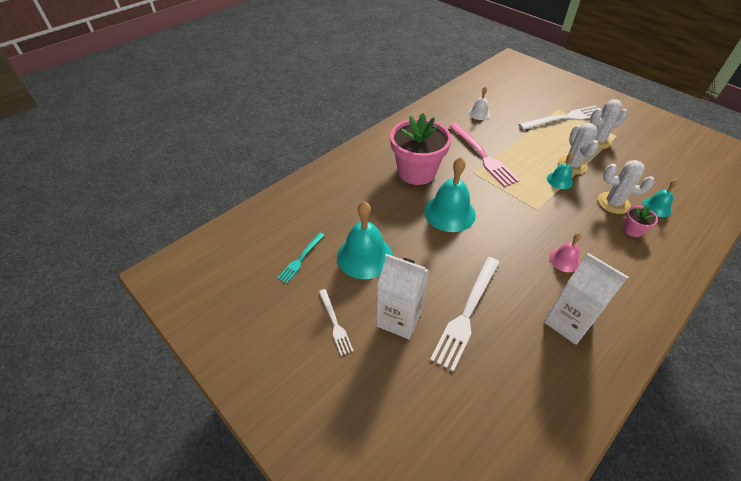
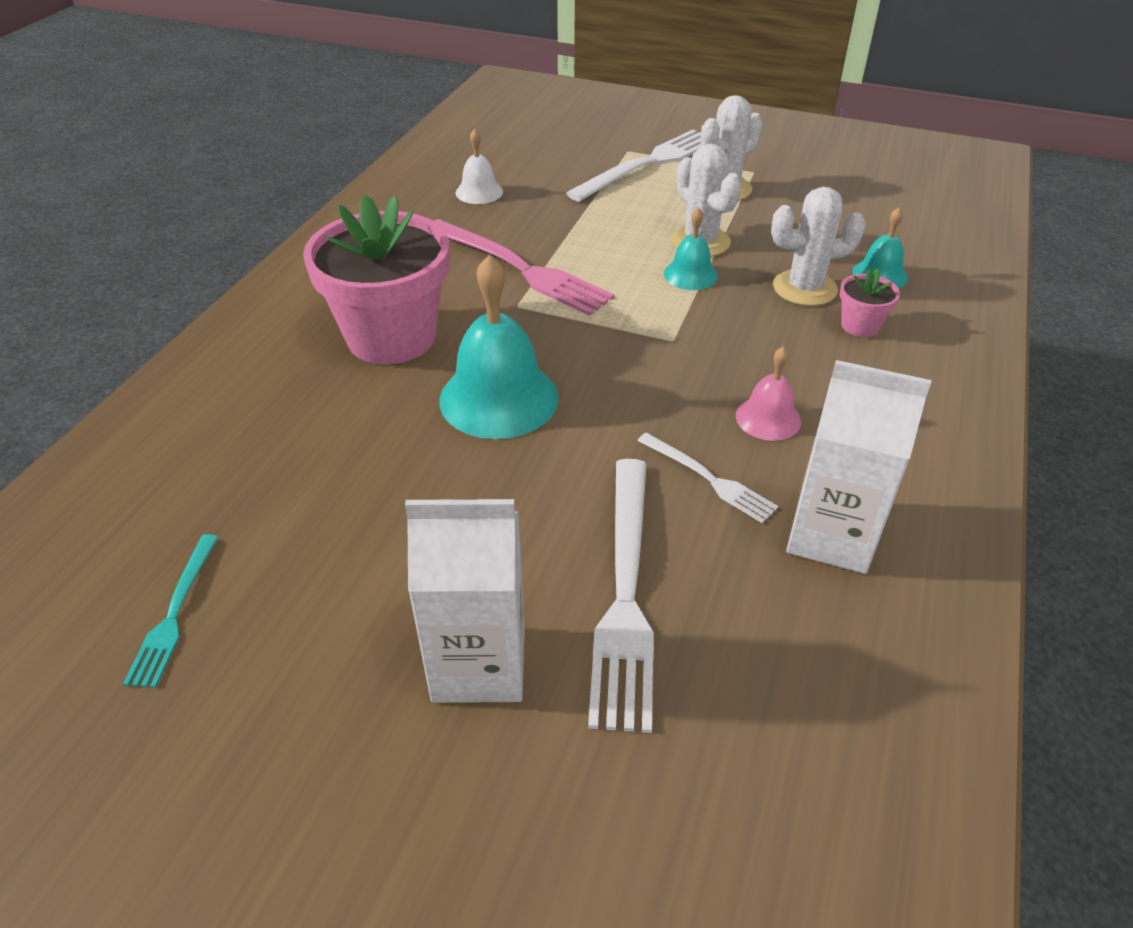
camera: 25 degrees left, 5 degrees down
(335, 323) = (323, 737): white fork -> white fork (709, 479)
(364, 256) = (340, 552): turquoise bell -> none

